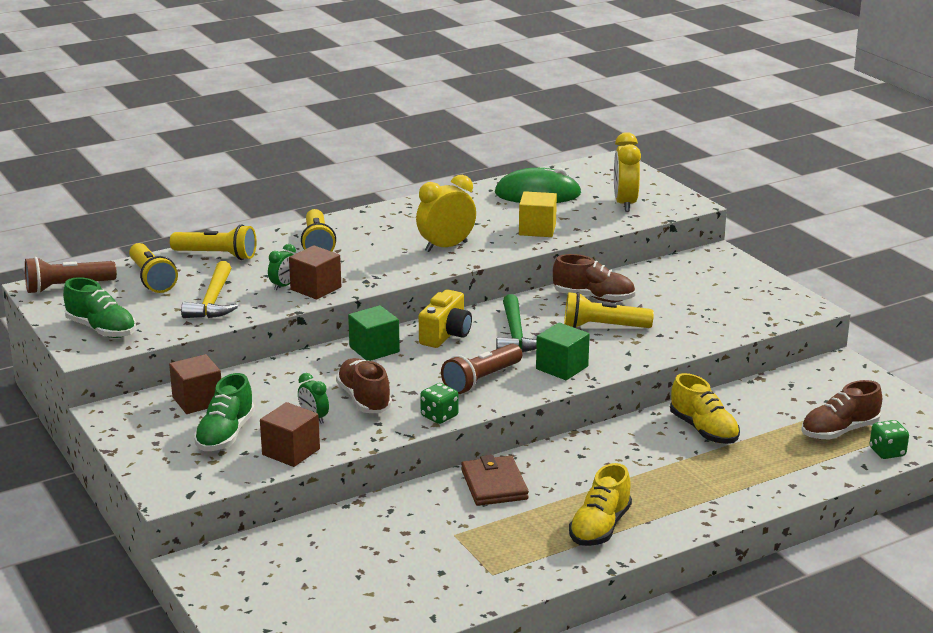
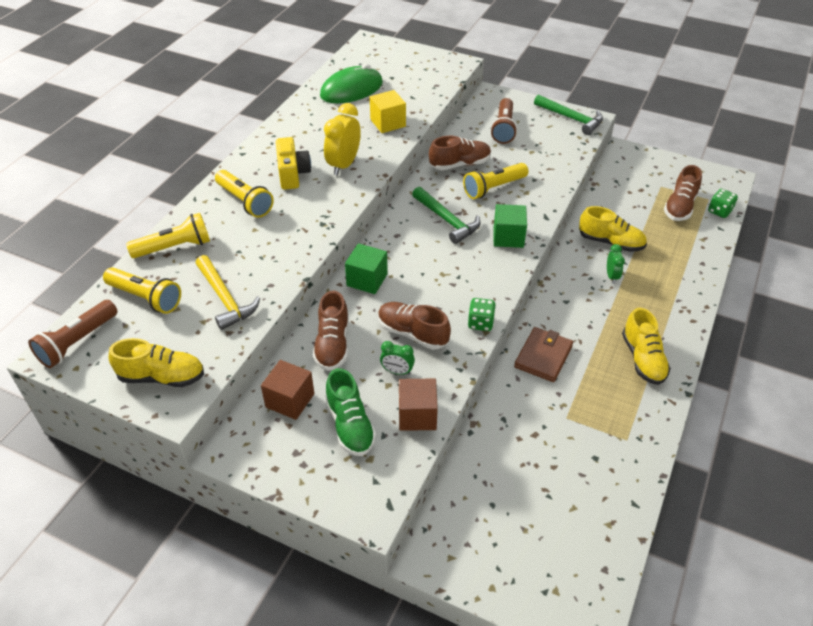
camera: 35 degrees left, 20 degrees up
(101, 329) = (162, 377): green shoe -> yellow shoe
(282, 380) = (332, 344): none -> brown shoe
(284, 286) = (265, 256): green clock -> green clock (612, 276)
(316, 288) = (293, 248): brown cube -> none
(446, 335) = (402, 242): yellow camera -> yellow camera (293, 174)
(481, 380) = (470, 274): brown flashlight -> brown flashlight (503, 128)
(494, 485) = (543, 356): brown wallet -> brown wallet turned 75 degrees clockwise
(625, 203) = (418, 77): yellow clock -> none
(785, 300) = (571, 118): none -> green hammer

